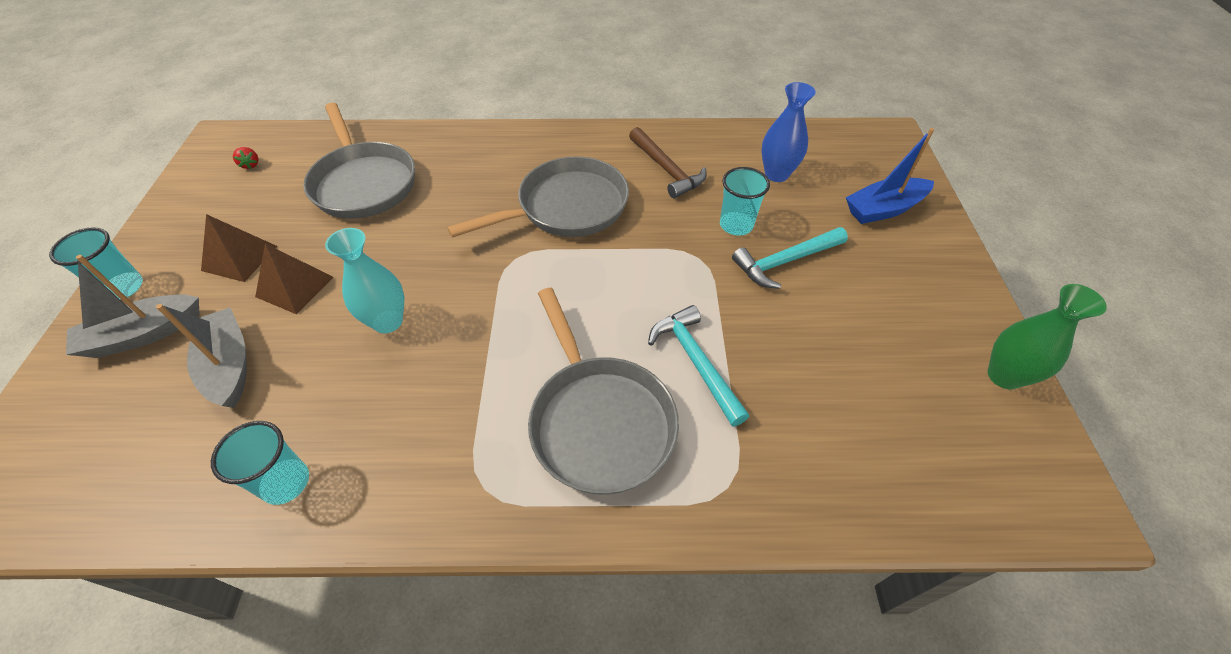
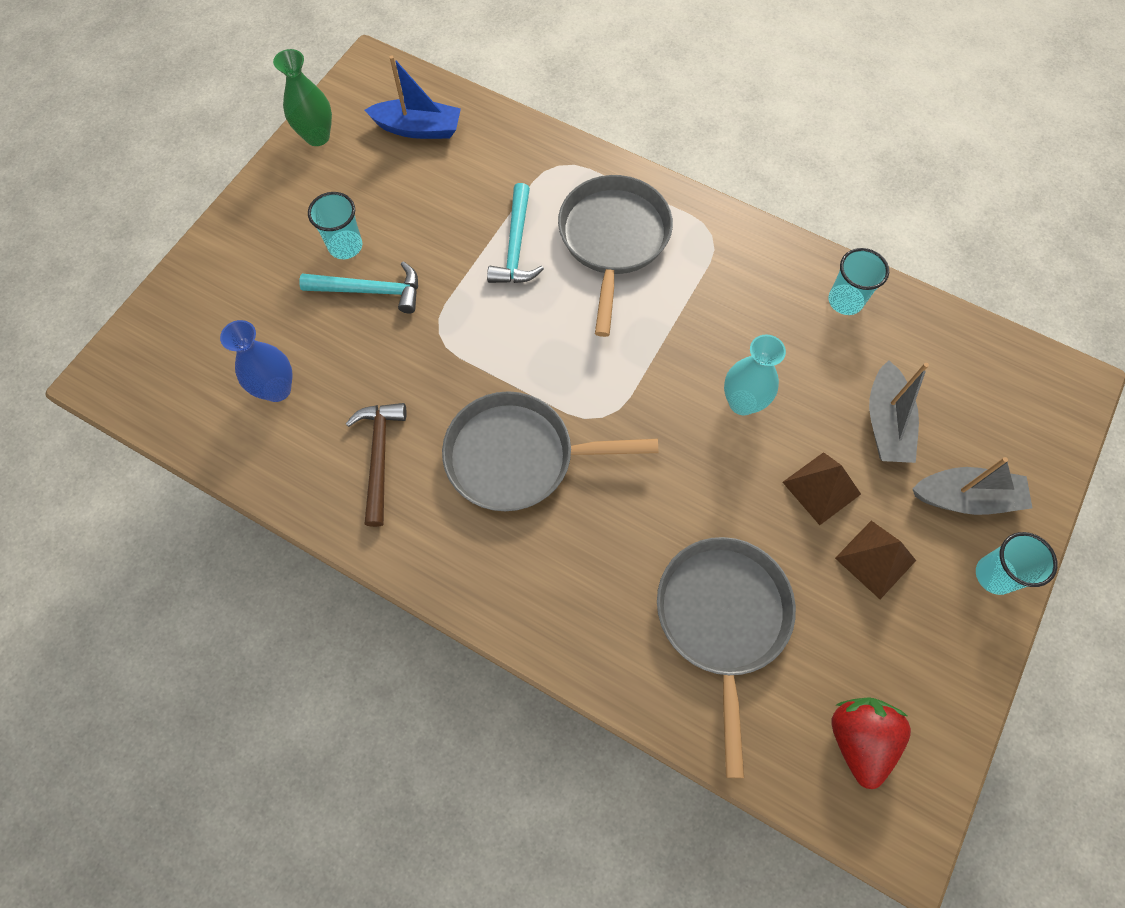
camera: 150 degrees left, 15 degrees up
(250, 165) = (858, 739): red strawberry -> red strawberry, size x2.38
(736, 225) = (375, 349): turquoise cup -> turquoise cup (345, 246)
(884, 209) = (228, 296): blue boat -> blue boat (418, 128)

